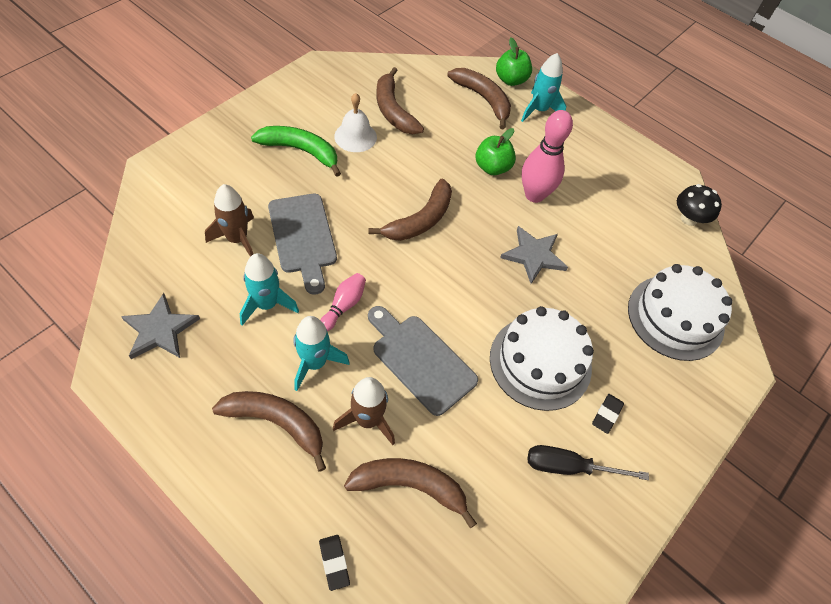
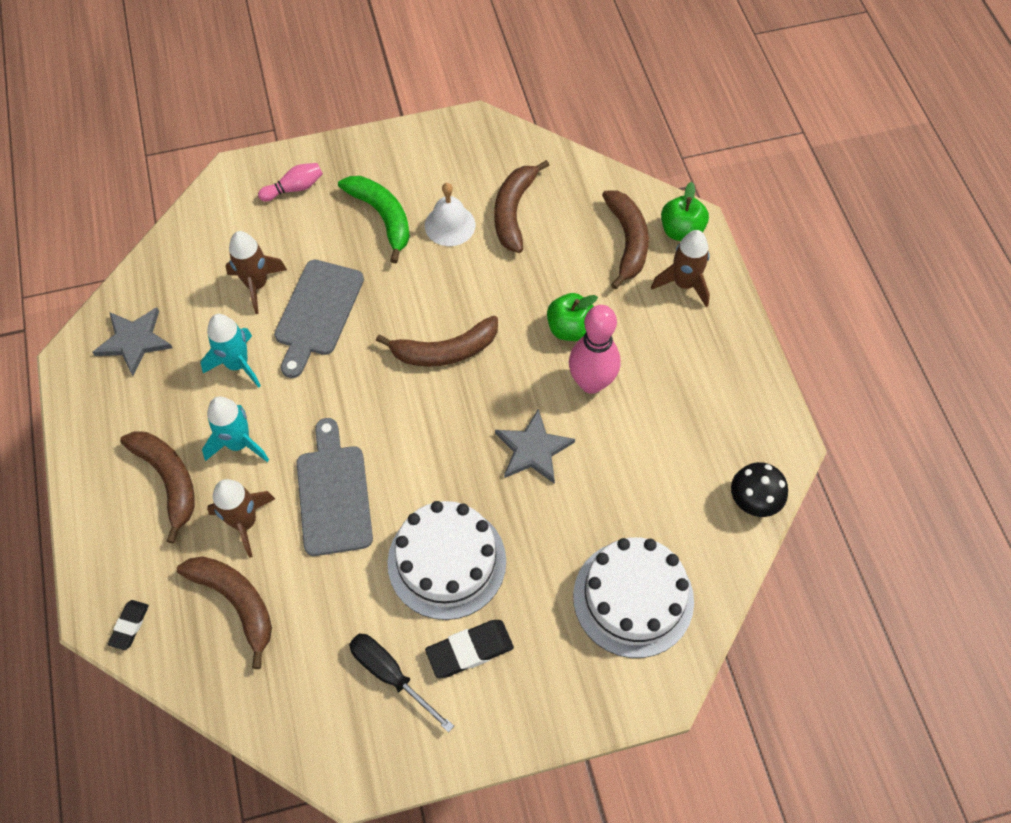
camera: 40 degrees right, 5 degrees up
(344, 306) = (304, 402): pink bowling pin -> pink bowling pin (294, 188)
(539, 110) = (684, 284): turquoise rocket -> brown rocket
(607, 414) = (470, 650): black eraser -> black eraser, size x1.63

